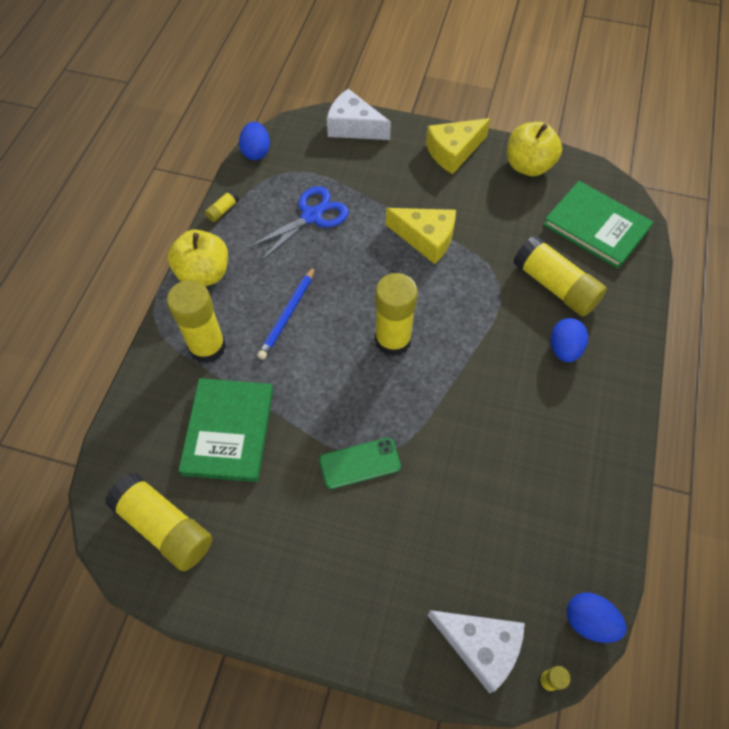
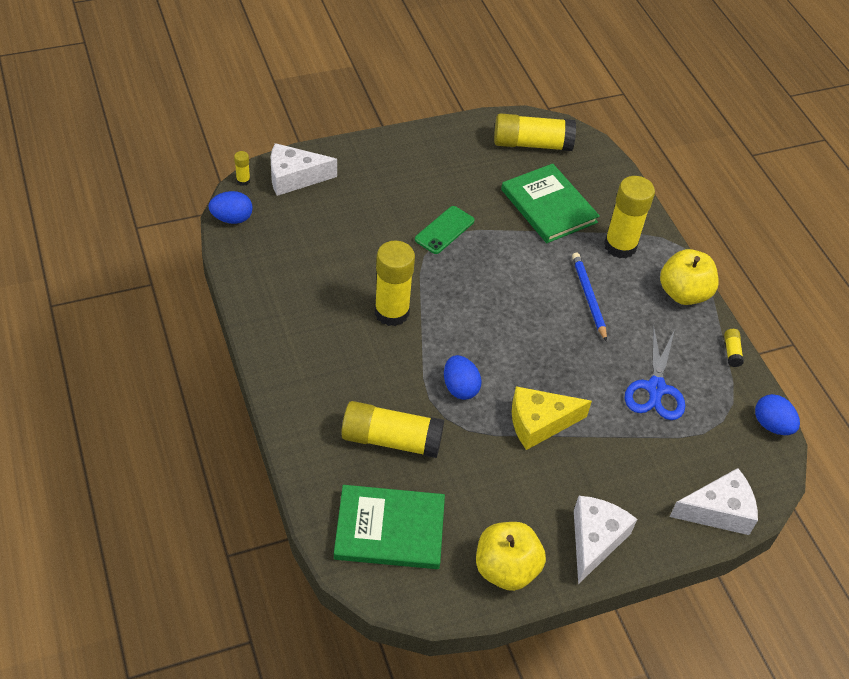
camera: 140 degrees right, 10 degrees down
(393, 340) = (492, 320): yellow glue stick -> yellow glue stick (392, 312)
(453, 152) = (595, 540): yellow cheese -> white cheese
(564, 349) = (349, 385): blue egg -> blue egg (460, 388)

